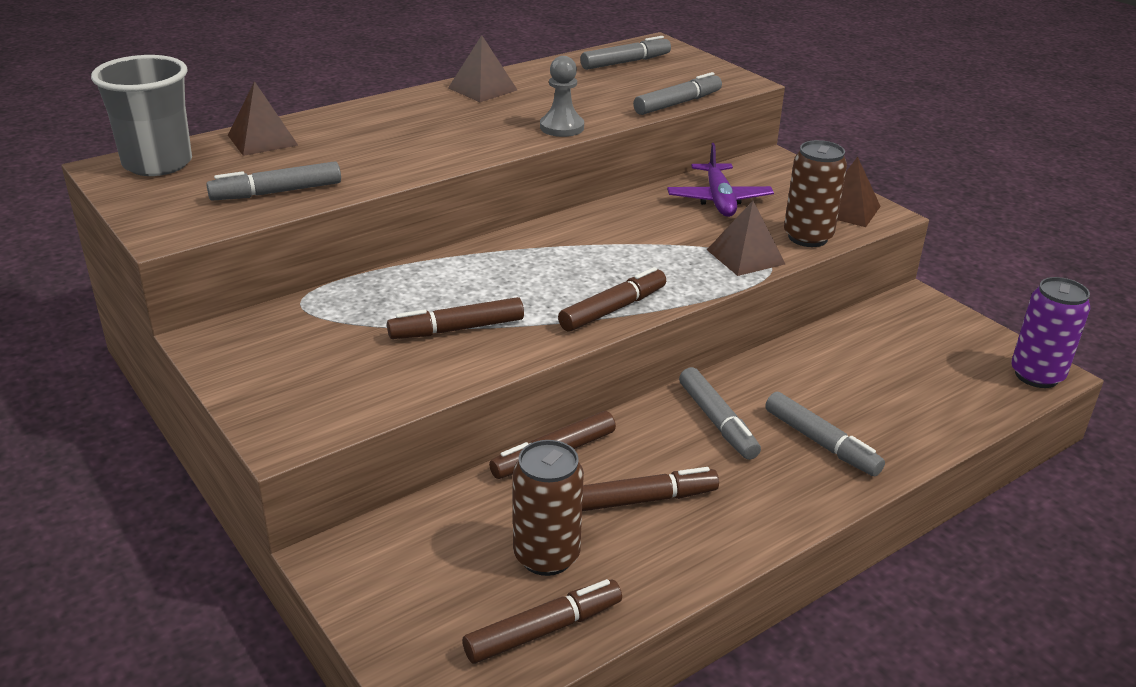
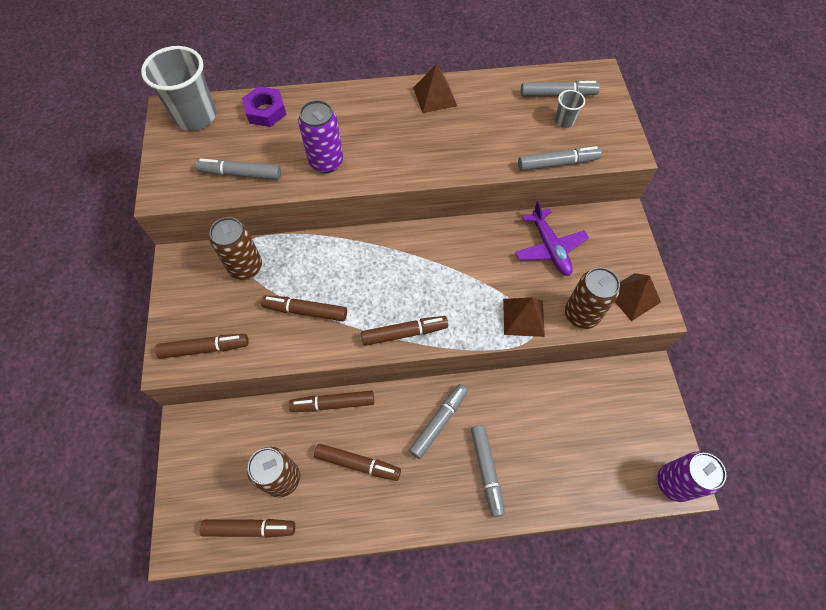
camera: 30 degrees right, 30 degrees up
(262, 140) = (265, 111): brown pyramid -> purple nut
(327, 316) = (246, 267): none -> brown can
(333, 406) = (205, 348): none -> brown marker
(391, 159) = (326, 162): none -> purple can
(562, 127) = (455, 165): grey pawn -> none
(653, 77) = (564, 121): none -> grey cup
(717, 421) = (439, 422): grey marker -> grey marker turned 150 degrees counterclockwise
(719, 200) = (549, 248): purple plane -> purple plane turned 45 degrees counterclockwise

